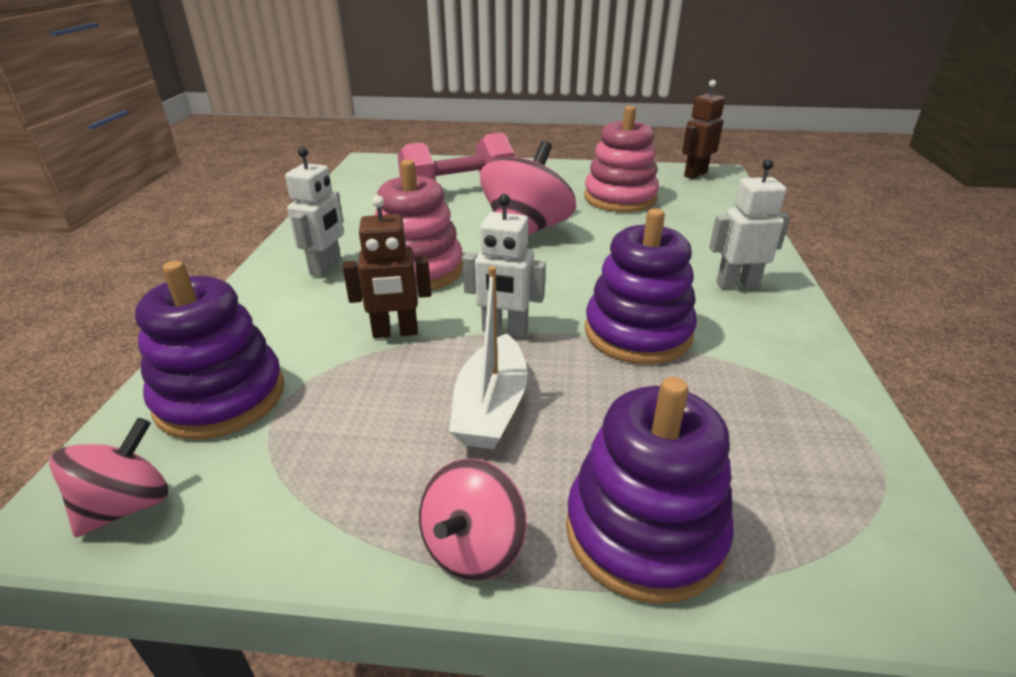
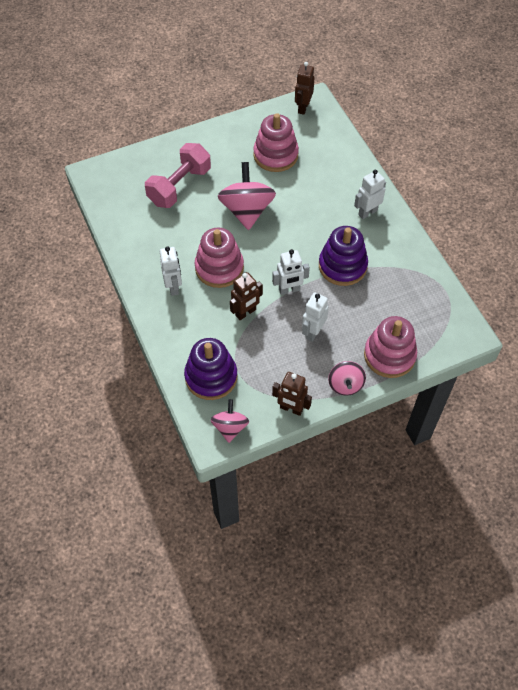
camera: 30 degrees left, 25 degrees up
(292, 535) = (291, 409): none -> brown robot
(491, 407) = (313, 332): white boat -> white robot
(644, 532) = (389, 355): purple stacking toy -> pink stacking toy

